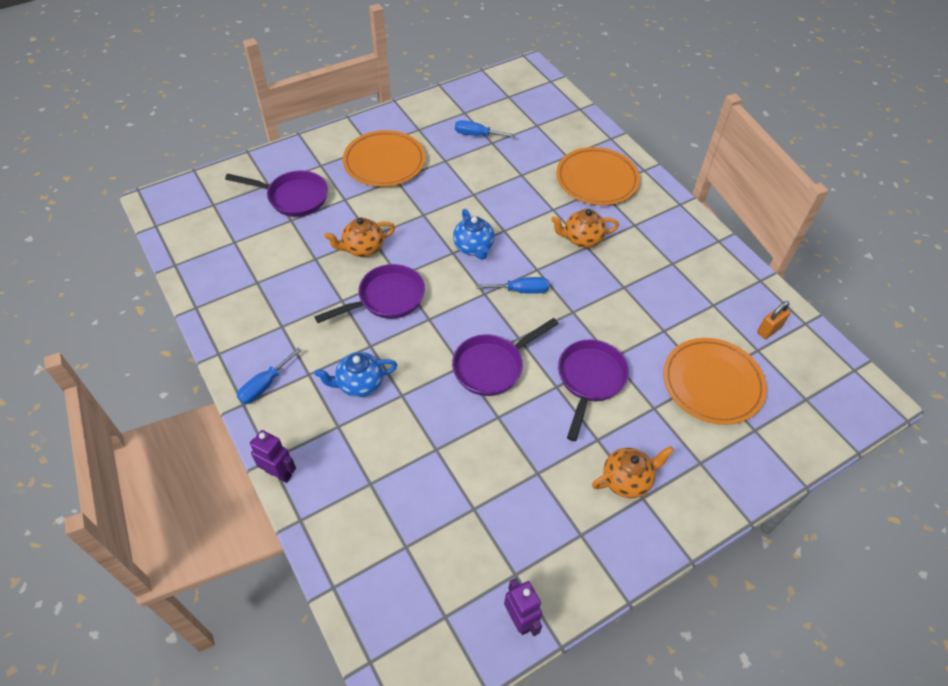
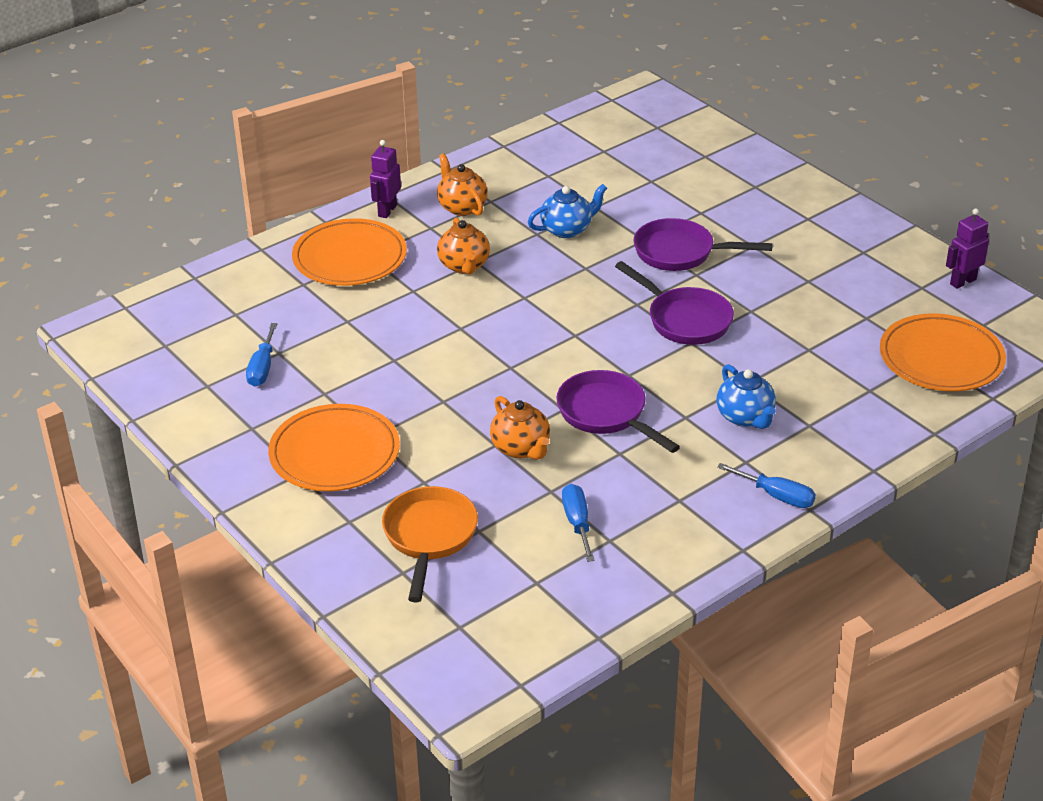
camera: 95 degrees left, 15 degrees down
(279, 473) = (888, 459): purple robot -> purple robot (387, 211)
(293, 197) = (429, 537): purple pan -> orange pan
(473, 247) = (497, 350): blue teapot -> blue teapot (567, 229)
(521, 290) = (563, 307): blue screwdriver -> blue screwdriver (577, 523)
(627, 480) = (793, 227): orange teapot -> orange teapot (462, 207)
(712, 383) = (657, 178): orange plate -> orange plate (941, 358)
(769, 330) = (574, 143): orange padlock -> none

